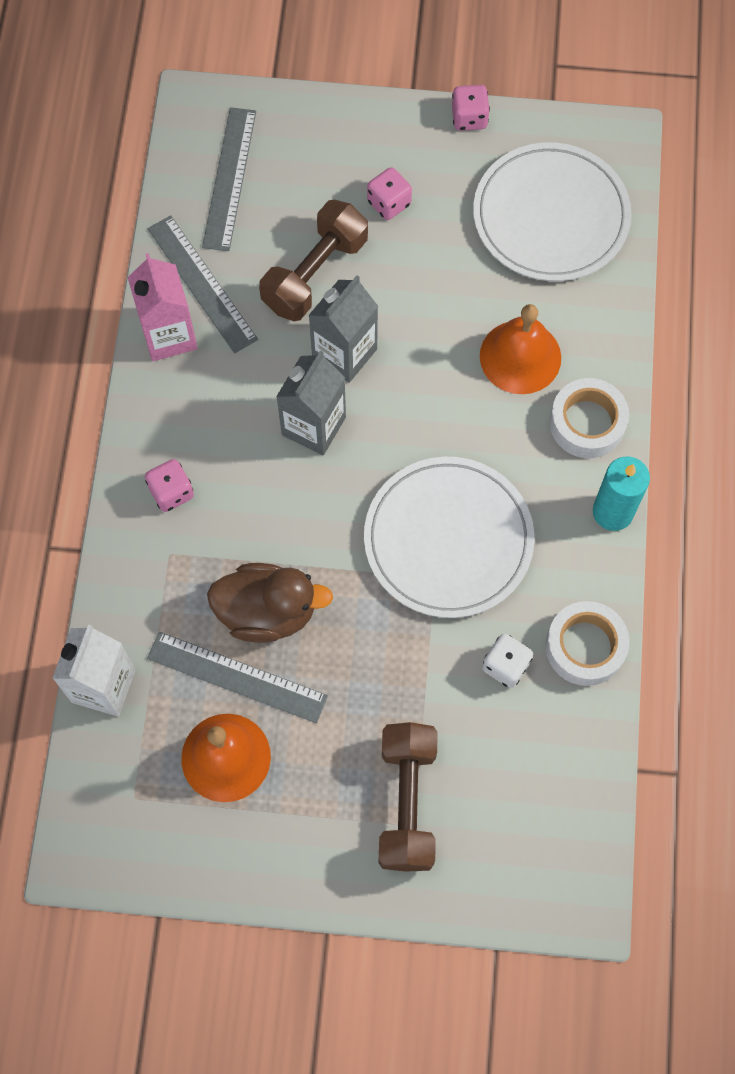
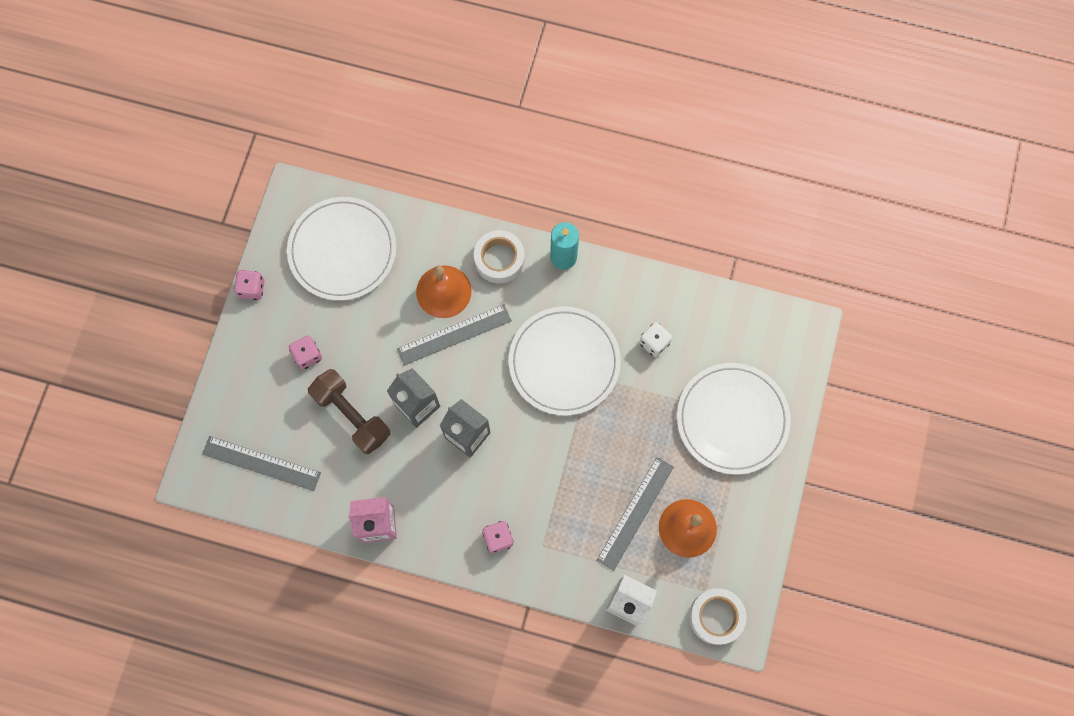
camera: 80 degrees left, 5 degrees up
(202, 283) = (342, 495): grey ruler -> grey ruler (454, 334)
(267, 612) = (594, 486): brown duck -> none
(407, 802) = (732, 419): brown dumbbell -> white plate
(585, 647) = (649, 293): white tape -> white tape (716, 616)

